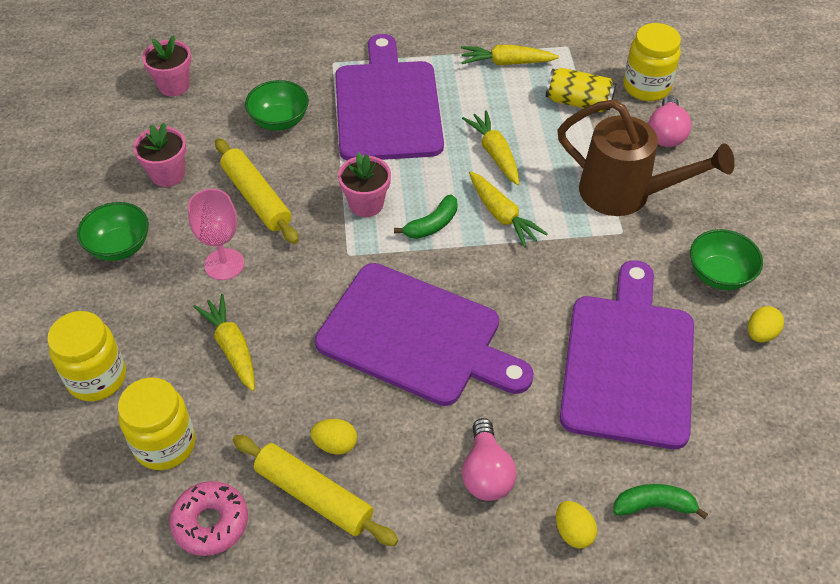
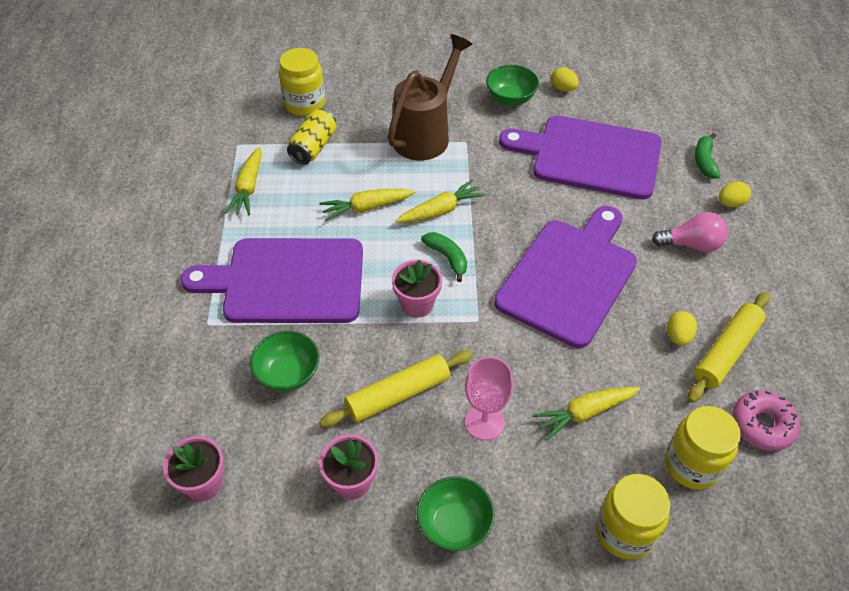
camera: 85 degrees left, 0 degrees up
(666, 133) = (362, 101): pink light bulb -> none

